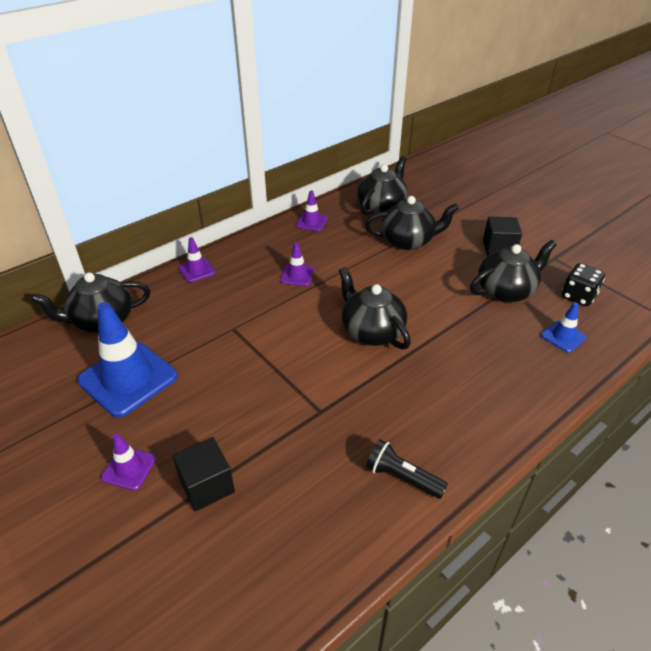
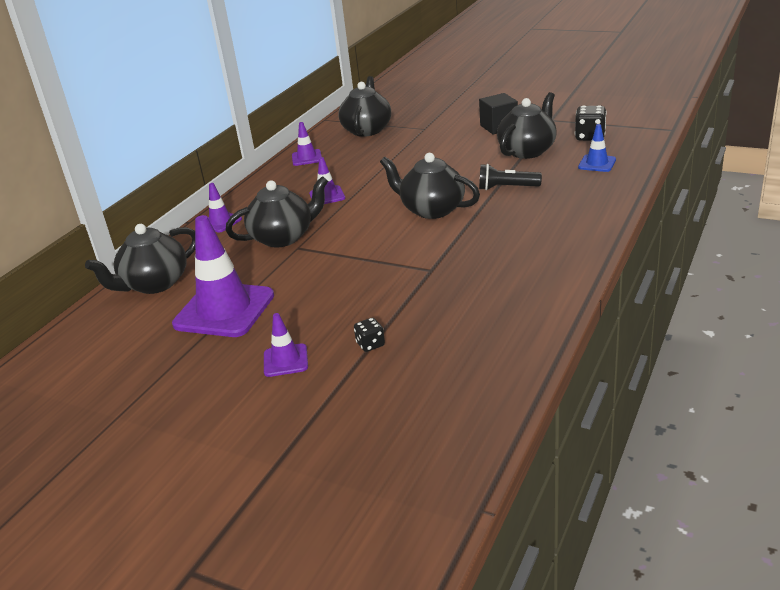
camera: 20 degrees left, 10 degrees down
(128, 378) = (224, 310): blue traffic cone -> purple traffic cone
(207, 485) = (370, 344): black cube -> black dice
(402, 477) = (535, 282): black flashlight -> black flashlight (506, 188)
(408, 241) = (413, 145): black teapot -> black teapot (283, 237)

